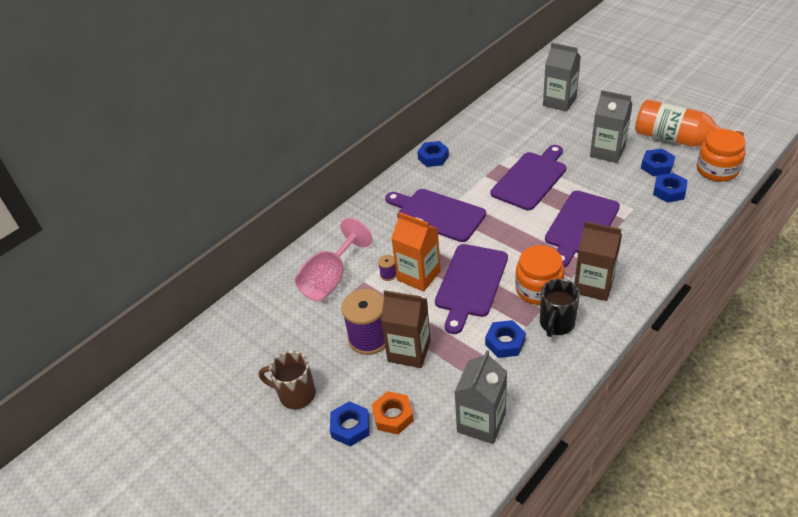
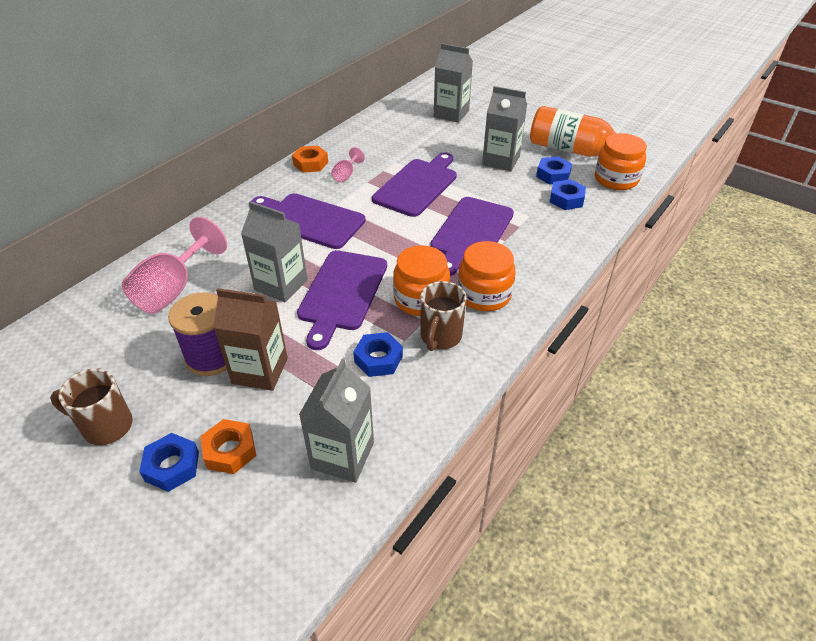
camera: 10 degrees left, 0 degrees up
(388, 275) = (245, 284): purple spool -> none
(418, 275) = (281, 285): orange carton -> grey carton
(433, 157) = (310, 163): blue nut -> orange nut
(466, 169) = (346, 175): none -> pink goblet
(556, 324) = (440, 337): black mug -> brown mug
(593, 285) = (484, 294): brown carton -> orange jar

